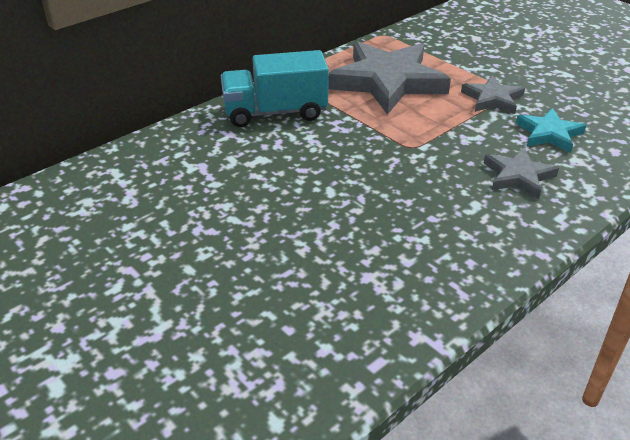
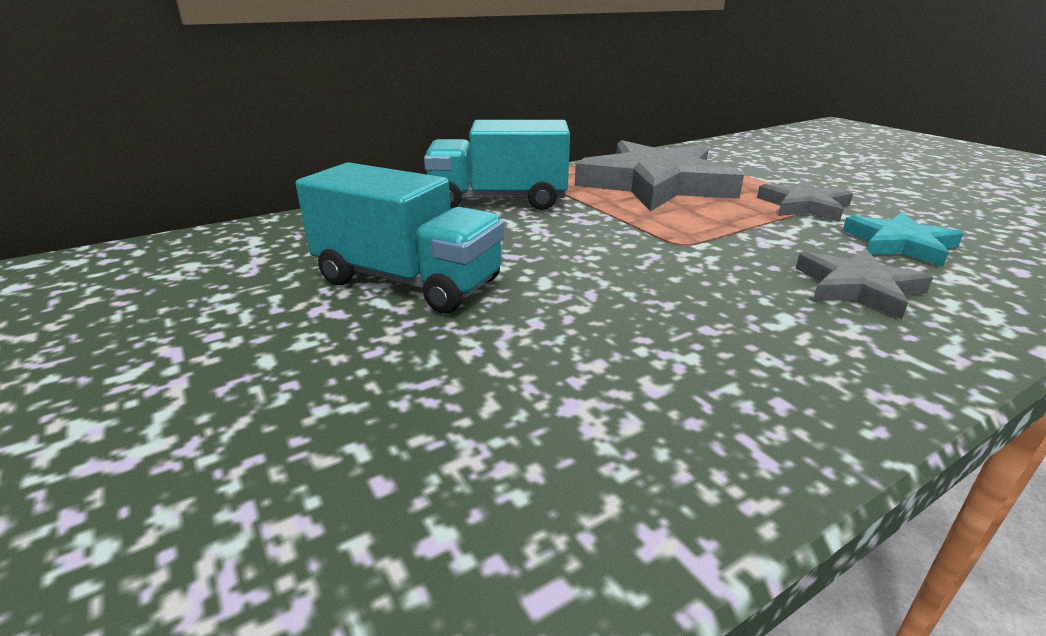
camera: 10 degrees right, 10 degrees down
(244, 201) = (408, 281): none -> turquoise truck

